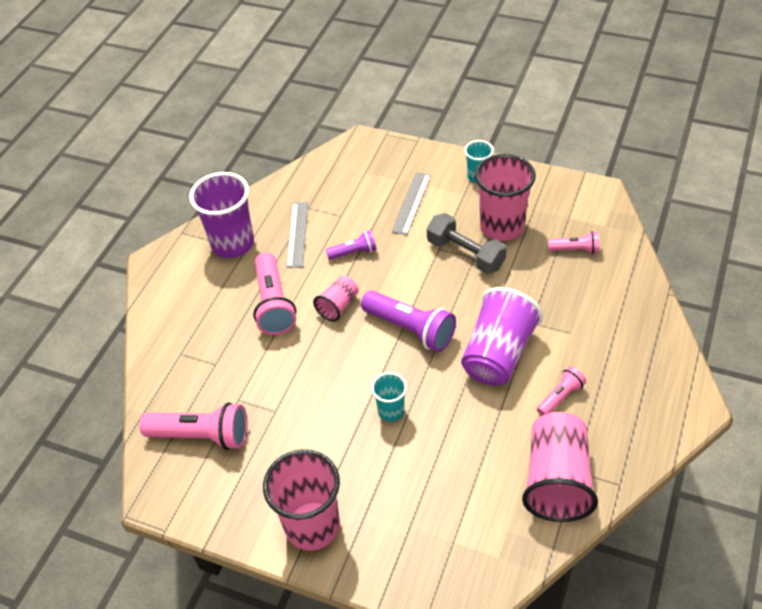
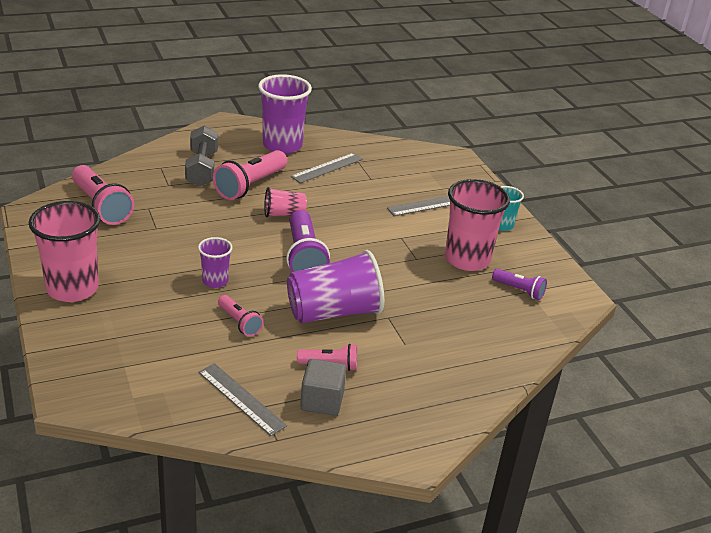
camera: 40 degrees right, 15 degrees down
(354, 252) = (343, 199): purple flashlight -> purple flashlight (519, 290)
(391, 411) = (215, 281): turquoise cup -> purple cup
(465, 254) = (413, 253): grey dumbbell -> grey dumbbell (202, 169)
(556, 480) = (241, 398): pink cup -> grey ruler
(575, 249) = (498, 309): pink flashlight -> pink flashlight (239, 323)
(597, 428) = (322, 401): none -> grey cube

